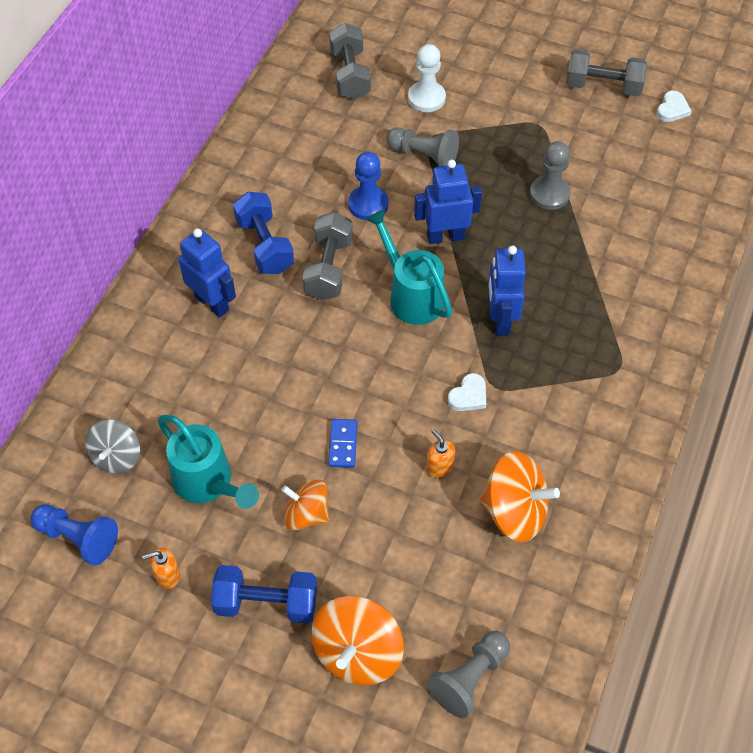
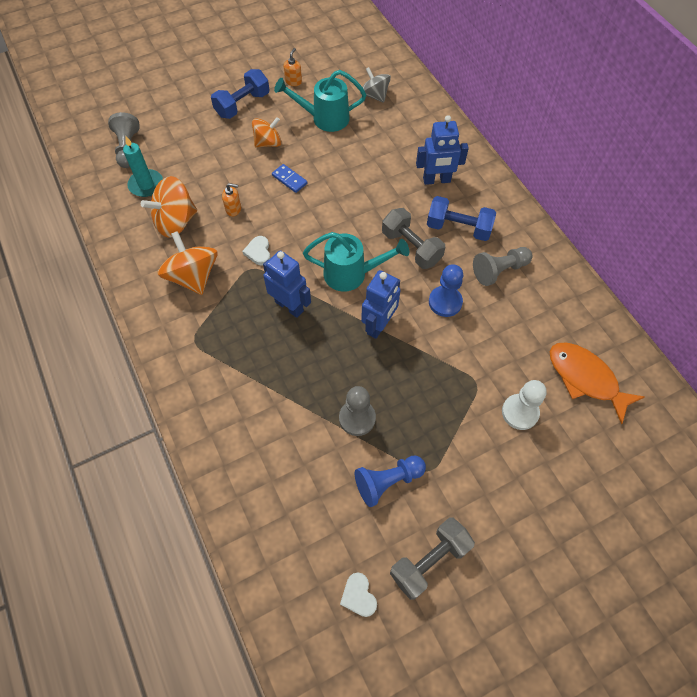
camera: 130 degrees right, 5 degrees up
(78, 538) = (344, 64): blue pawn -> blue pawn (387, 481)
(350, 75) = (585, 379): grey dumbbell -> orange fish
(357, 653) = (185, 120): orange spinning top -> orange spinning top (193, 277)
(424, 155) = (461, 366): grey pawn -> grey pawn (499, 270)
(499, 596) = (146, 185): none -> turquoise candle

